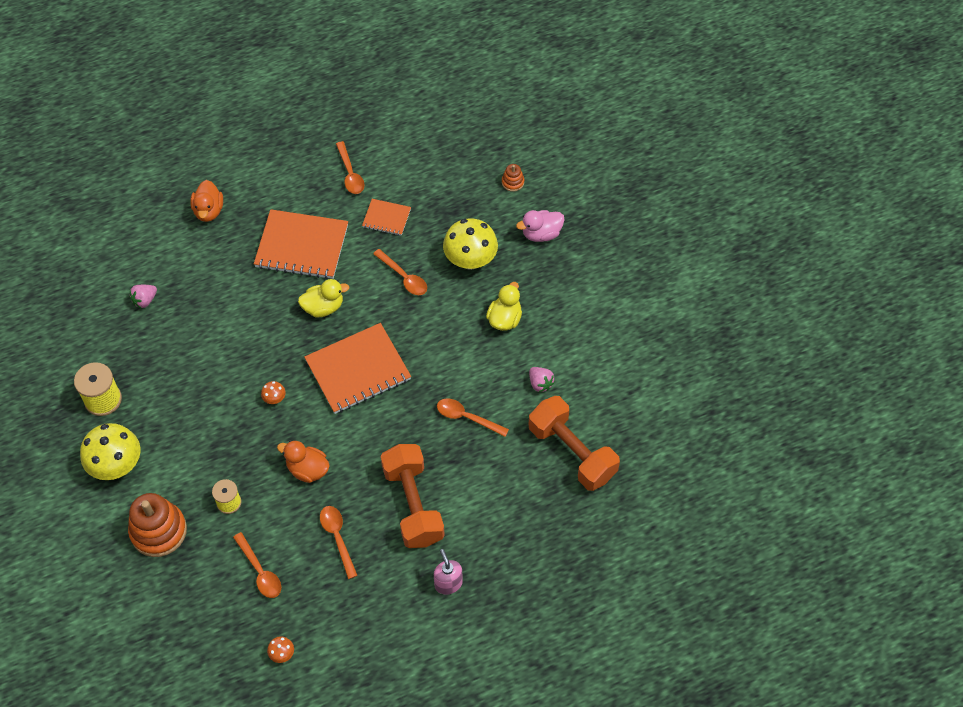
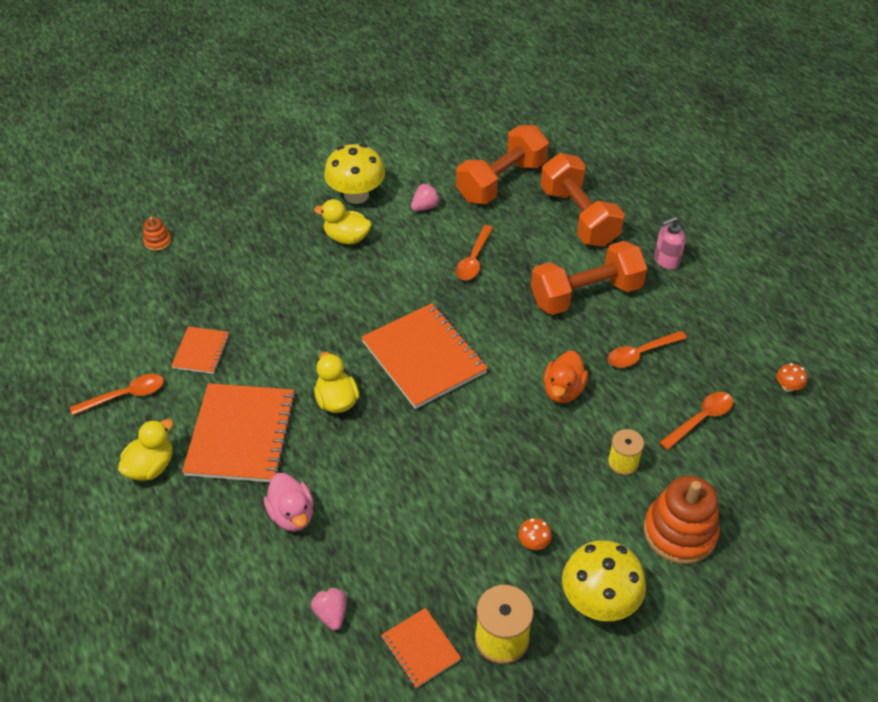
camera: 95 degrees left, 10 degrees down
(108, 351) = (420, 648): none -> orange notebook
(145, 300) = (331, 614): pink strawberry -> pink strawberry turned 150 degrees counterclockwise
(209, 211) = (173, 555): orange duck -> none
(274, 398) = (473, 435): orange mushroom -> orange mushroom (533, 542)
(283, 193) = (151, 466): none -> yellow duck
(404, 277) = (291, 327): orange spoon -> none
(470, 260) = (267, 270): yellow mushroom -> yellow mushroom (356, 195)
(516, 515) = (578, 217): none -> orange dumbbell
(541, 234) = (233, 215): pink duck -> pink duck (292, 514)

